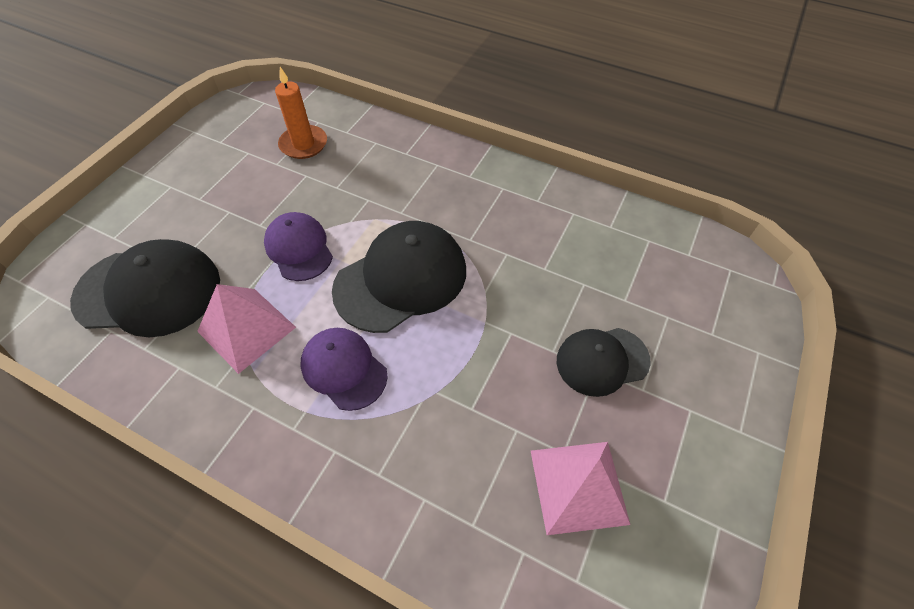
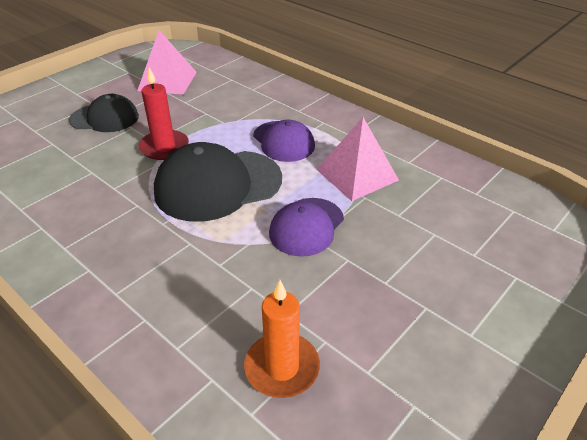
camera: 165 degrees left, 15 degrees down
(149, 291) = (453, 216): black cap -> none
(299, 248) = (306, 227): purple cap -> purple cap turned 45 degrees clockwise
(489, 323) = (164, 147): none -> red candle

